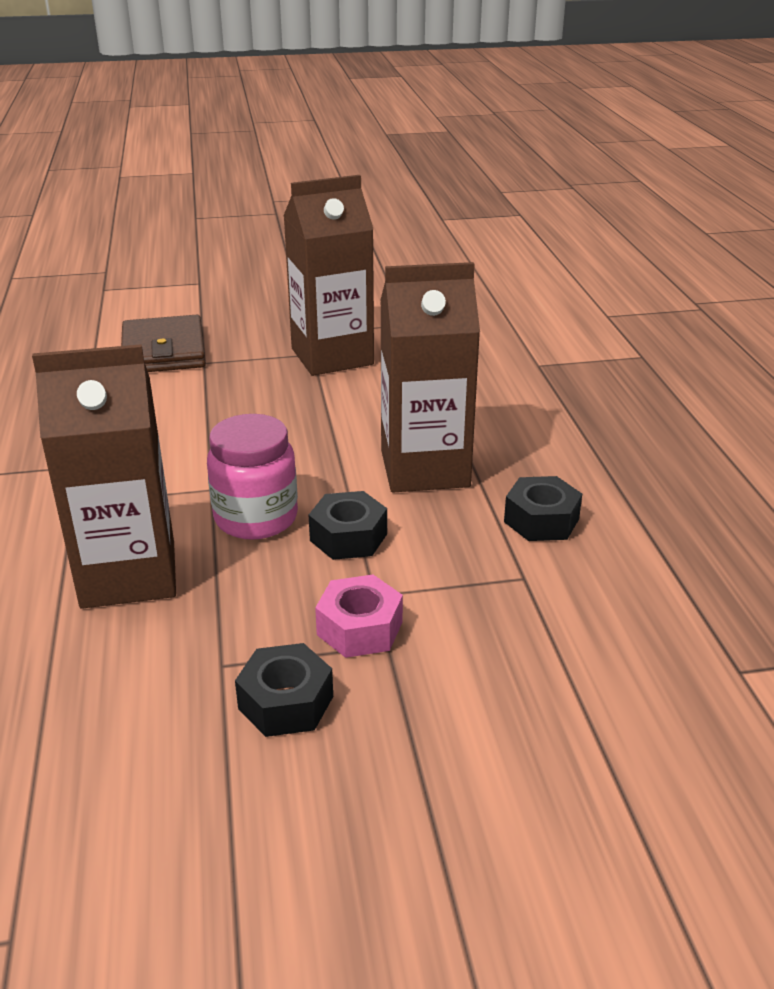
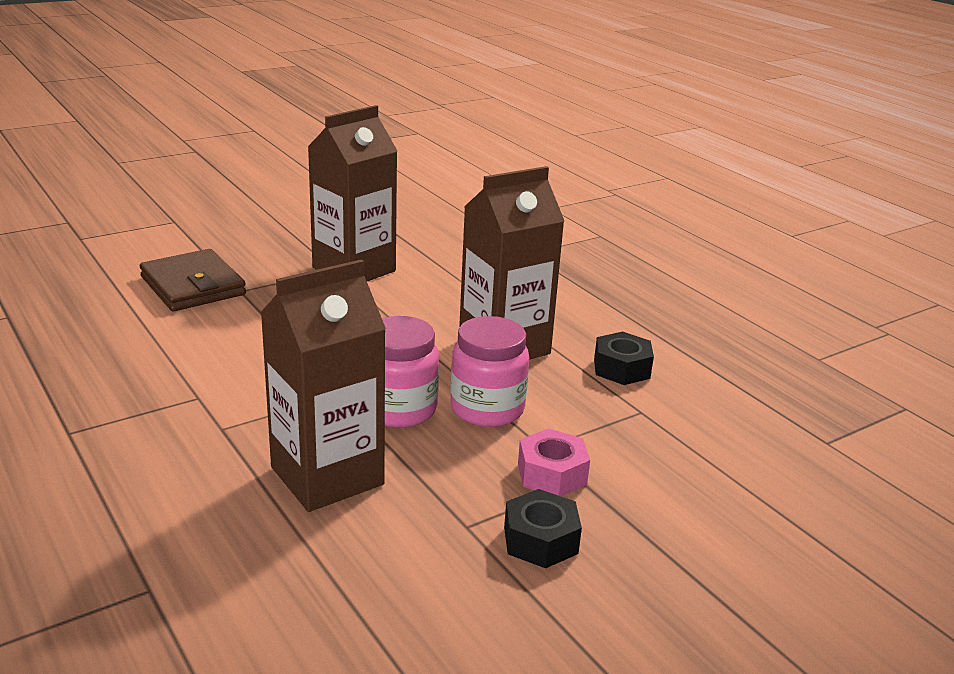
camera: 25 degrees left, 5 degrees down
(348, 537) = (487, 409): black nut -> pink jar

